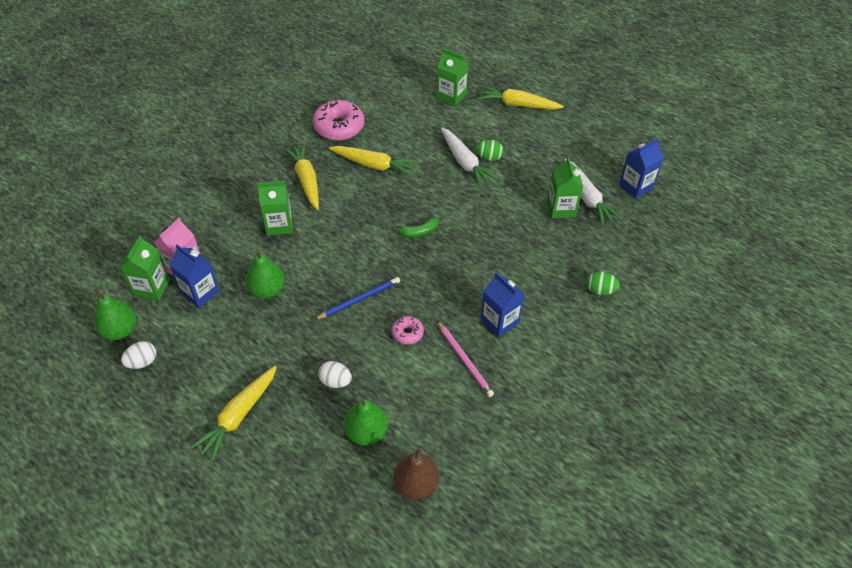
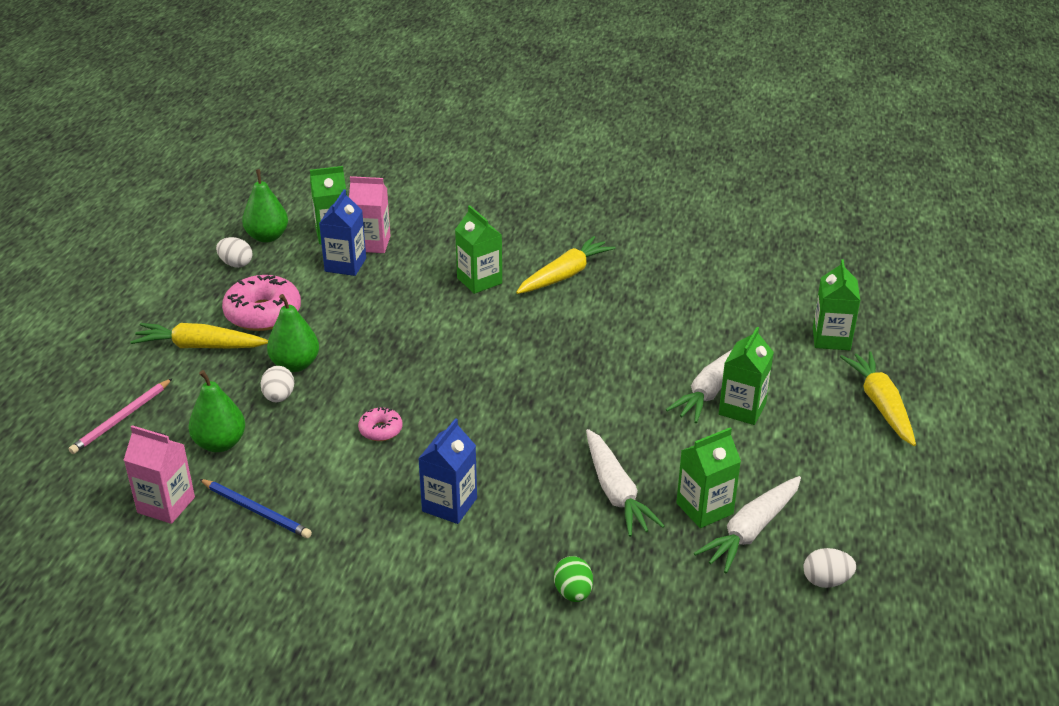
camera: 65 degrees right, 15 degrees down
(267, 290) = (378, 306): green pear -> green pear (295, 364)
(339, 127) = (677, 268): pink donut -> pink donut (263, 313)
(359, 299) = (408, 376): blue pencil -> blue pencil (256, 511)
(374, 165) = (636, 316): yellow carrot -> none
(416, 484) = (166, 505): brown pear -> pink carton
(419, 232) = (551, 388): green banana -> none
(464, 360) = (367, 491): pink pencil -> pink pencil (121, 418)
(489, 158) = (742, 409): green egg -> green carton
(529, 240) = (616, 492): none -> white carrot
(635, 186) = (826, 581): blue carton -> white egg

